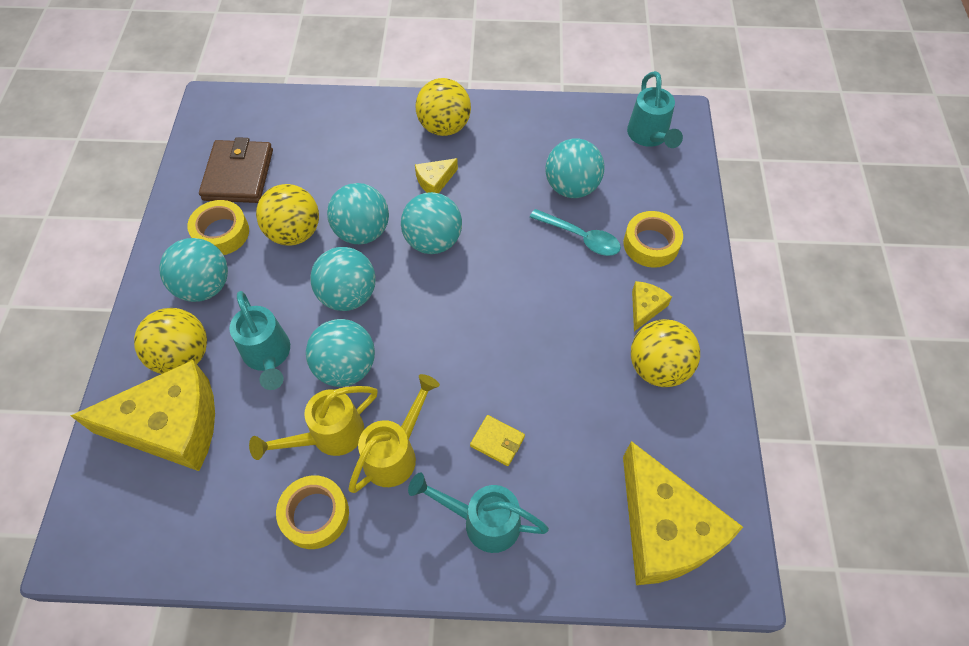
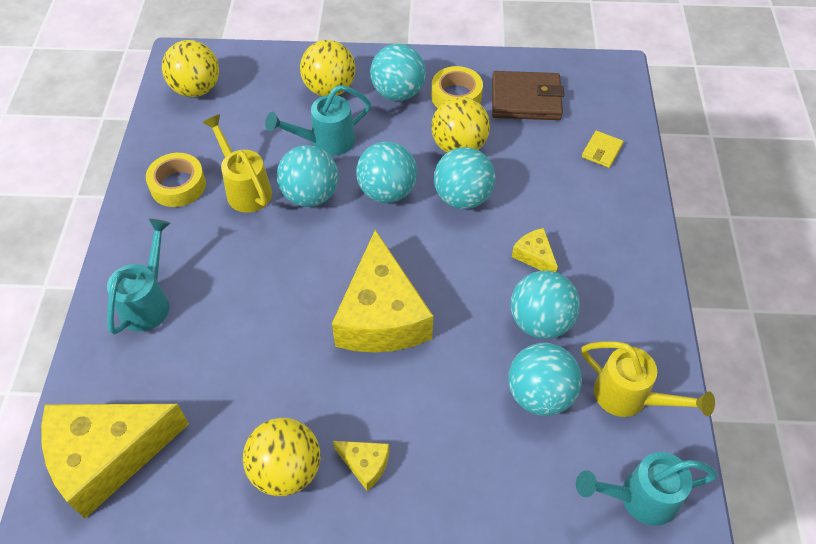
camera: 90 degrees right, 5 degrees down
(171, 426) = (267, 91): yellow cheese -> yellow cheese (381, 315)
(396, 452) = (223, 236): yellow watering can -> yellow watering can (630, 398)
(433, 241) = (453, 256): turquoise ball -> turquoise ball (540, 322)
(444, 127) = (616, 263): yellow ball -> yellow ball (196, 89)
(497, 441) = (222, 313): yellow wallet -> yellow wallet (601, 151)
(580, 237) = (464, 400): turquoise spoon -> none
(651, 244) = (457, 481): yellow tape -> none

